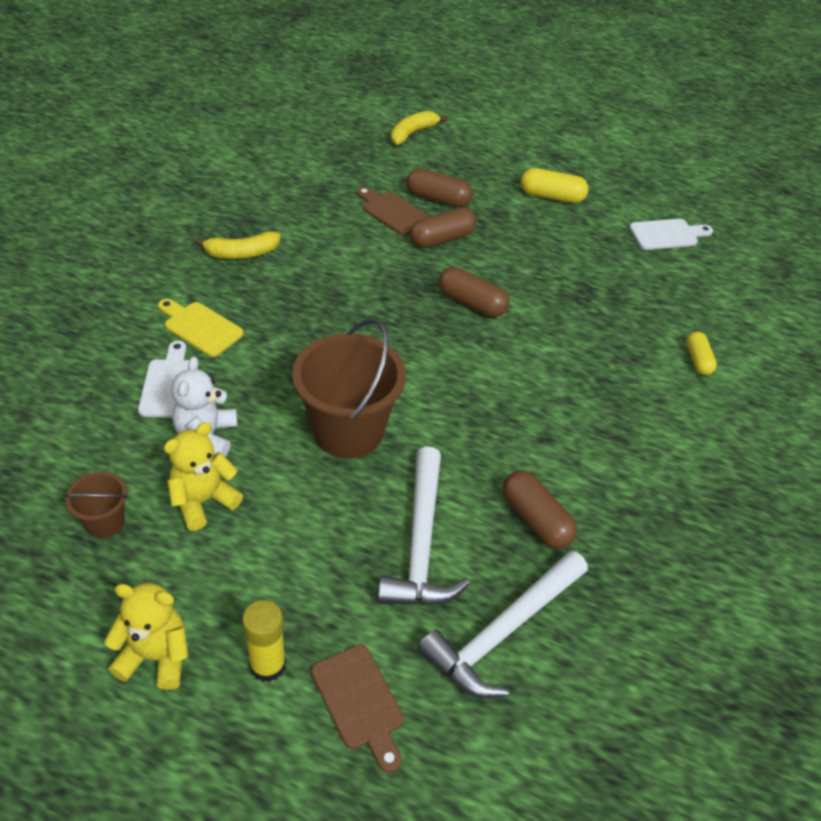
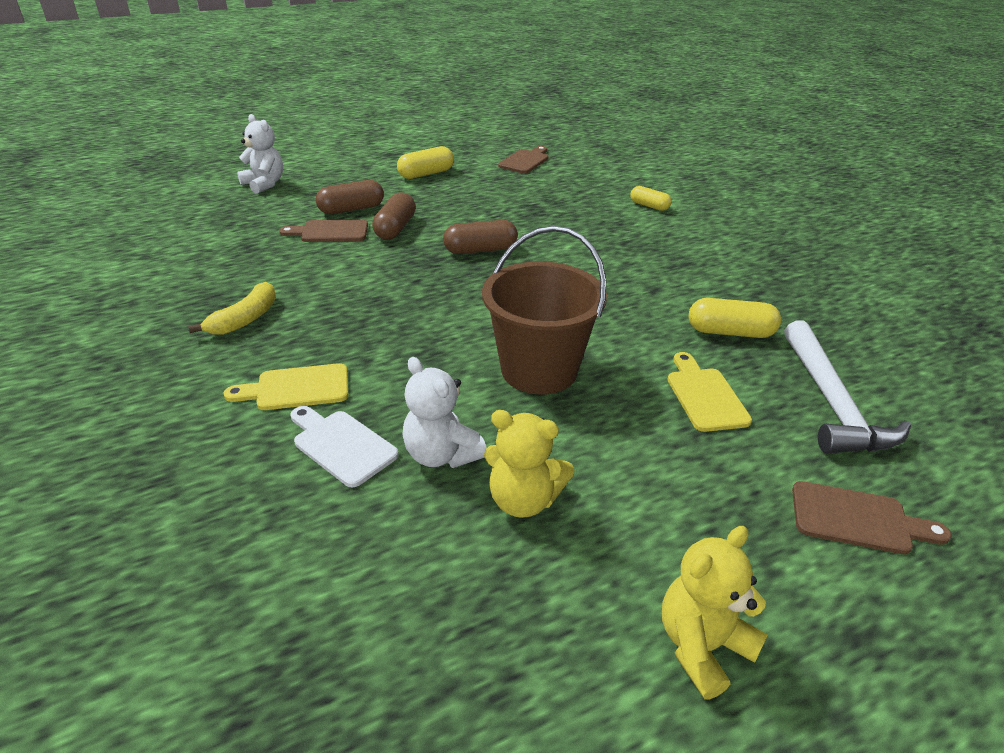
camera: 45 degrees left, 10 degrees down
(105, 522) = (471, 593): brown bucket -> none
(203, 501) = (523, 500): yellow teddy bear -> yellow teddy bear turned 75 degrees counterclockwise
(268, 665) = (774, 560): yellow glue stick -> none
(412, 133) = (264, 184): yellow banana -> white teddy bear
(421, 543) = (704, 396): white hammer -> yellow cutting board
(535, 520) = (730, 332): brown capsule -> yellow capsule
(667, 234) = (525, 161): white cutting board -> brown cutting board

